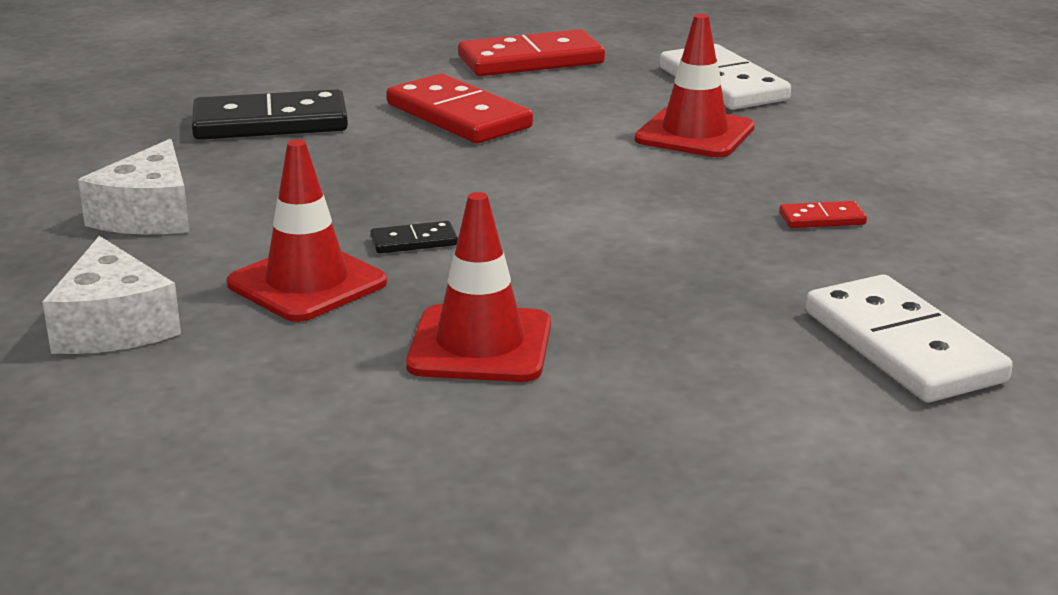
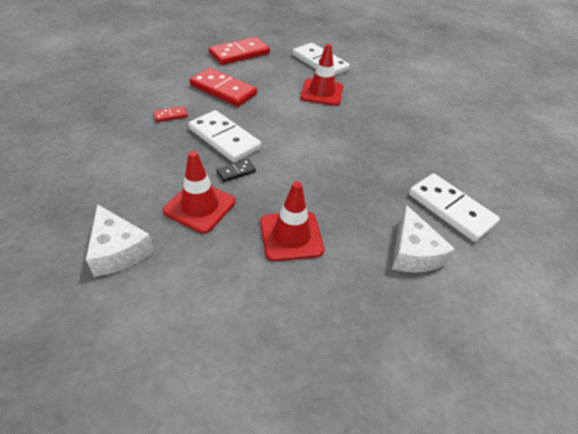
camera: 20 degrees left, 20 degrees up
(149, 215) = (107, 169): white cheese -> white cheese (413, 252)
(270, 123) = (142, 101): black domino -> none
(416, 190) = (224, 139): none -> white domino
(822, 219) = (389, 138): red domino -> red domino (170, 115)

